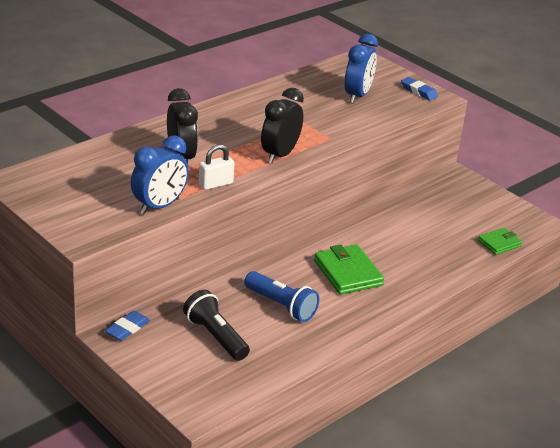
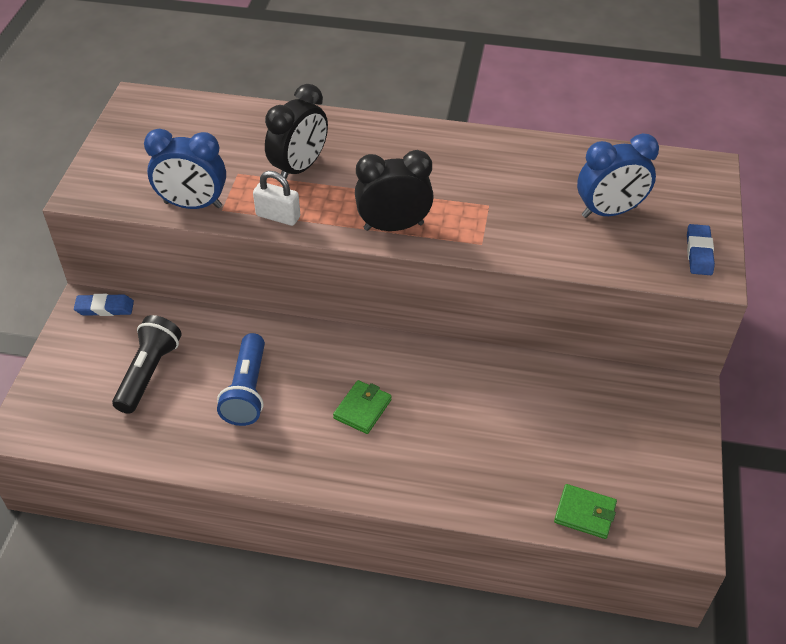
camera: 55 degrees right, 15 degrees up
(348, 273) = (362, 409): green wallet -> green wallet, size x0.61

